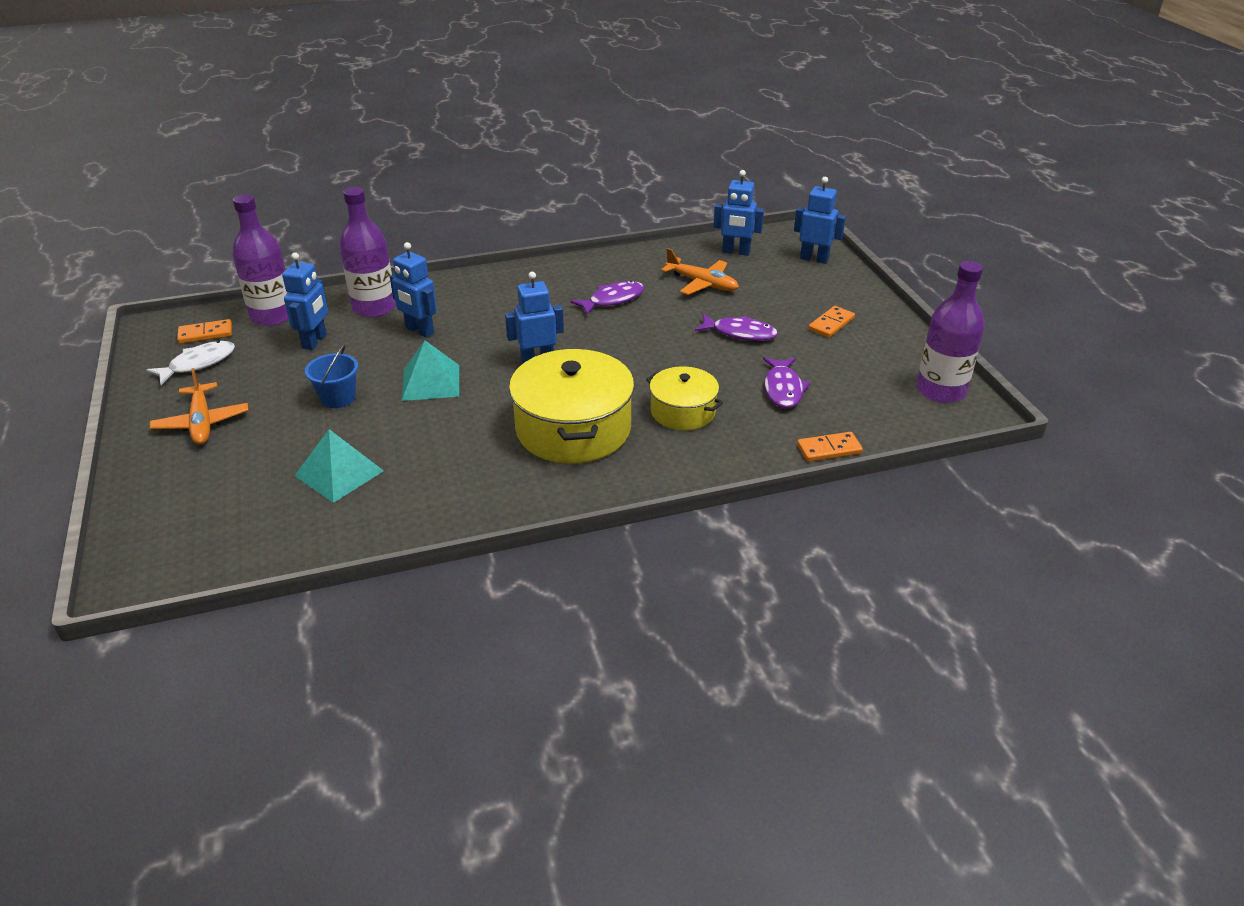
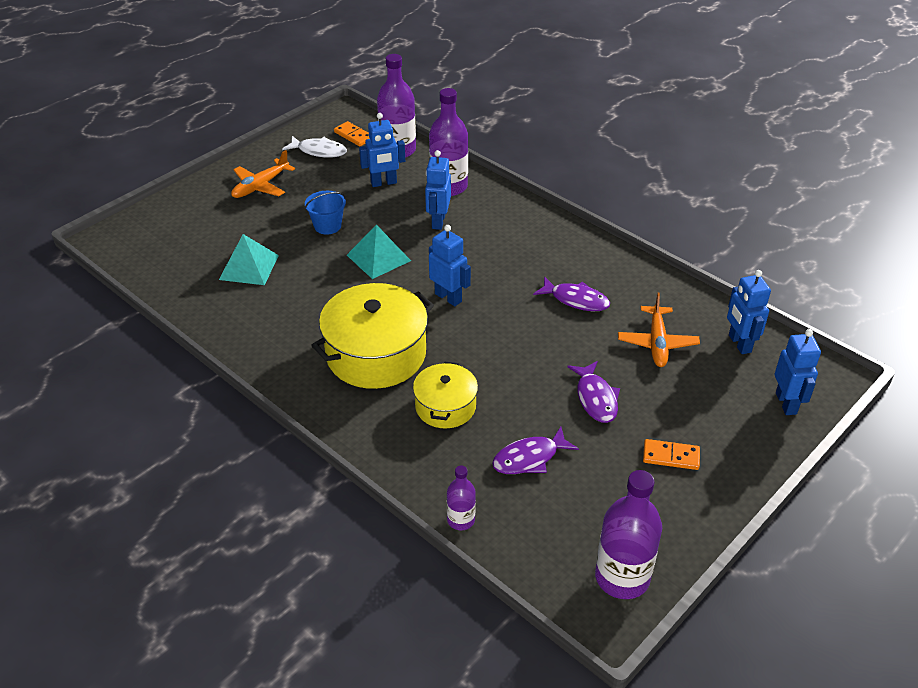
camera: 60 degrees right, 5 degrees up
(829, 449) = (461, 520): orange domino -> purple bottle

